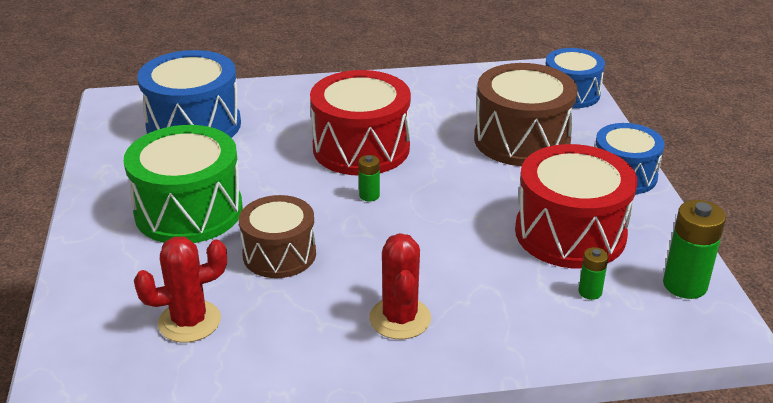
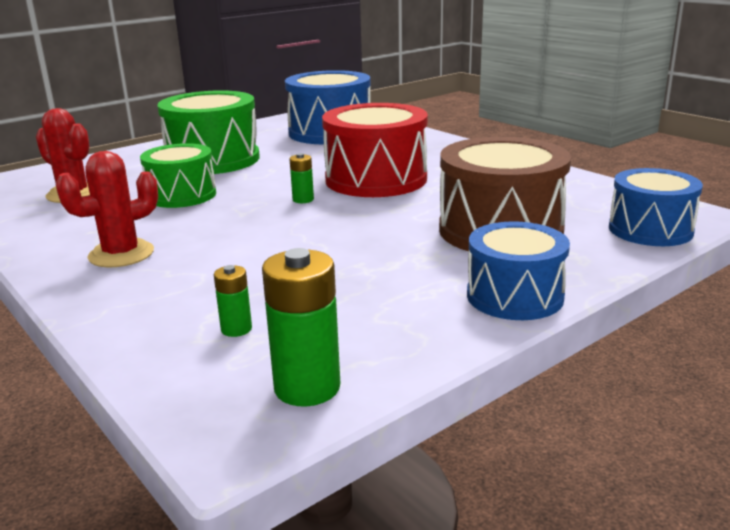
camera: 60 degrees right, 10 degrees down
(279, 254) = (182, 195): brown drum -> green drum
(570, 233) = (344, 293): red drum -> none

